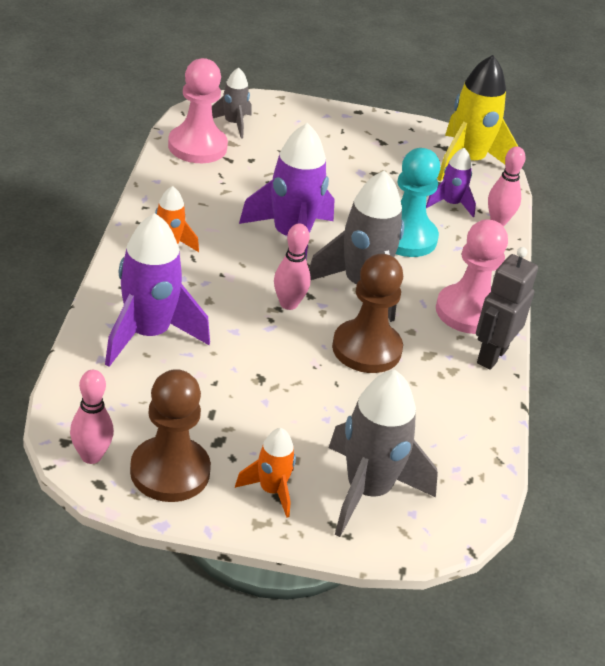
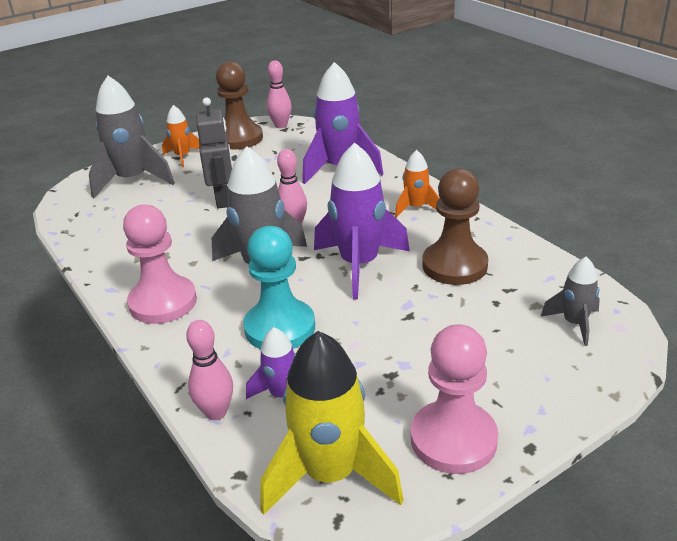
camera: 145 degrees right, 5 degrees down
(197, 146) = (546, 281): pink pawn -> pink pawn (453, 439)
(366, 349) = (210, 234): brown pawn -> brown pawn (454, 265)
(491, 355) = (116, 283): grey robot -> grey robot (223, 199)

